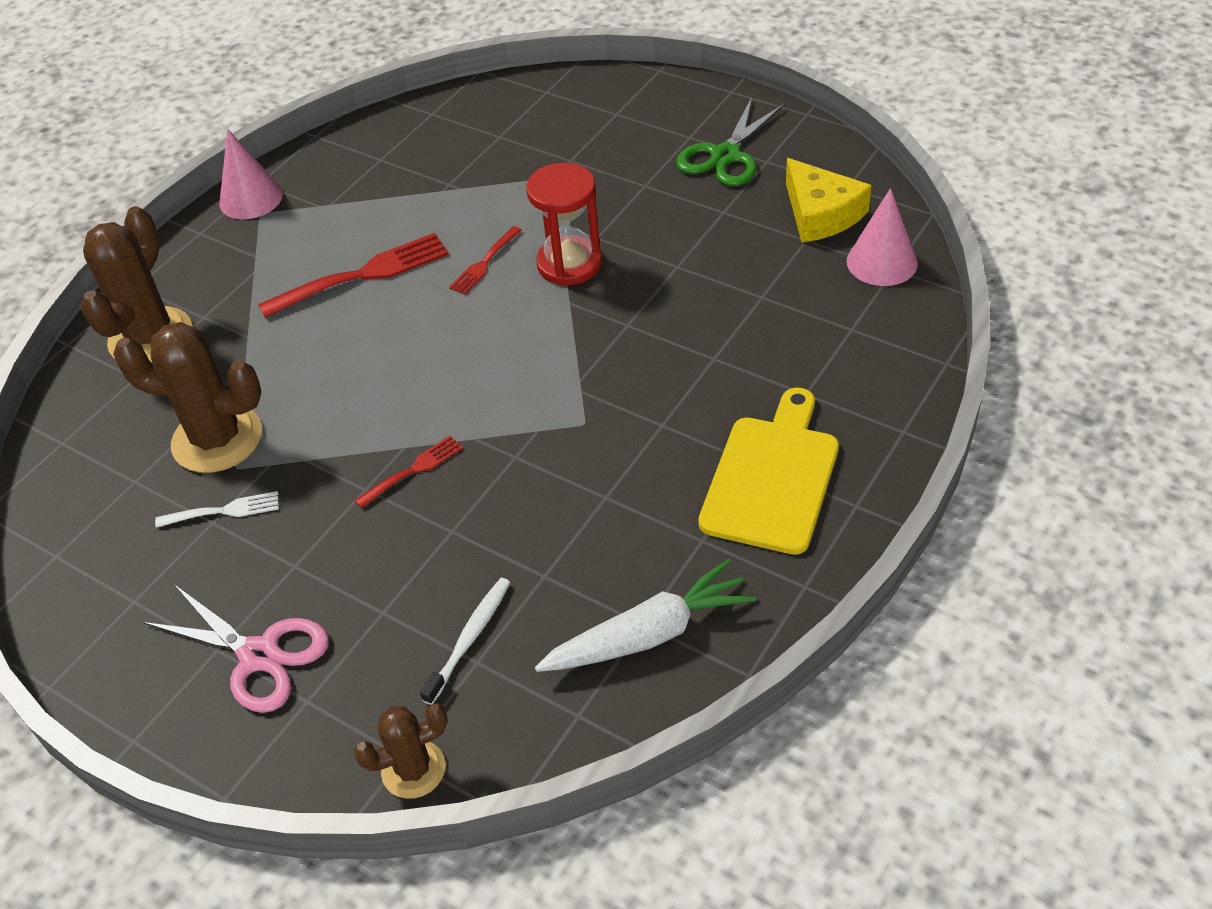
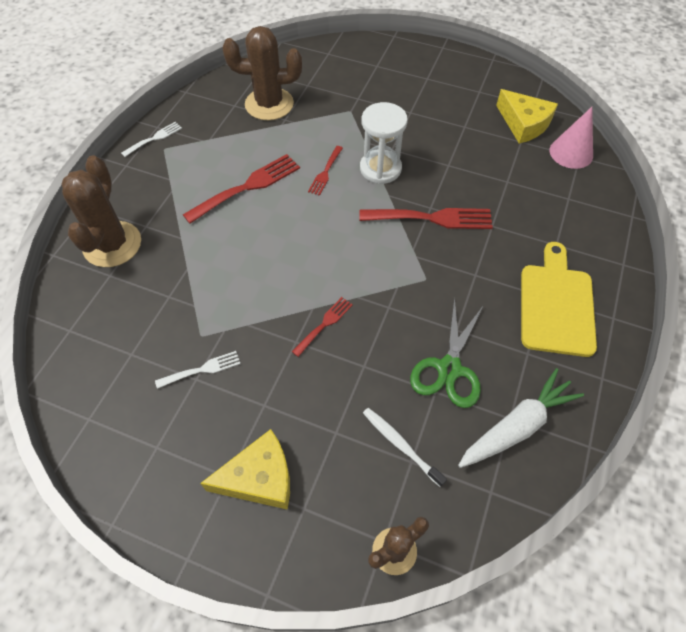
camera: 15 degrees left, 10 degrees up
(217, 439) = (181, 316): brown cactus -> brown cactus (269, 104)
(251, 198) = (154, 138): pink cone -> white fork
(259, 655) = (259, 478): pink scissors -> yellow cheese
(469, 639) = (401, 445): white toothbrush -> white toothbrush turned 60 degrees counterclockwise
(569, 264) = (380, 168): red hourglass -> white hourglass
(624, 340) = (432, 218): none -> red fork
(725, 155) = (453, 89): green scissors -> green scissors (449, 368)

